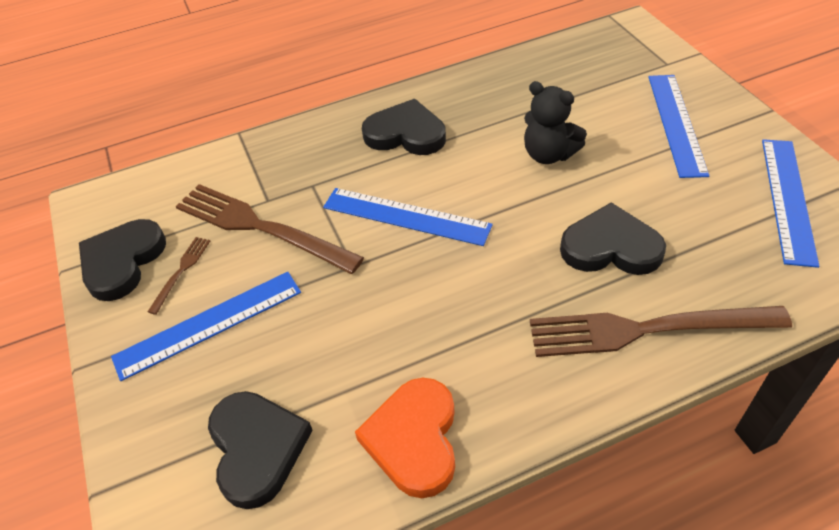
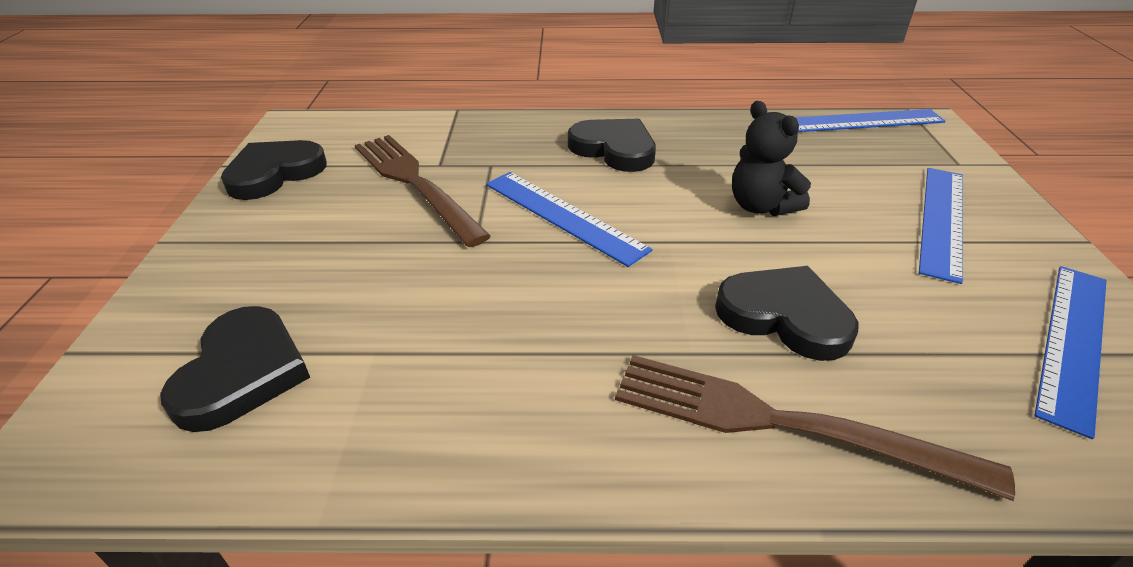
camera: 20 degrees right, 10 degrees down
(181, 271) = (315, 196): brown fork -> none
(208, 324) = (300, 245): blue ruler -> blue ruler (861, 121)
(414, 439) = (407, 432): orange heart -> none

